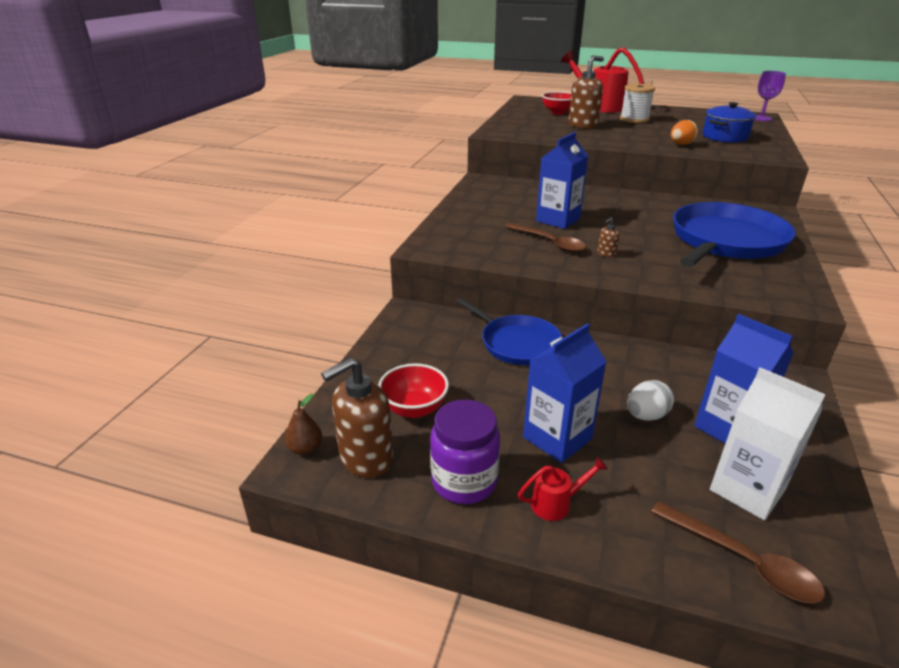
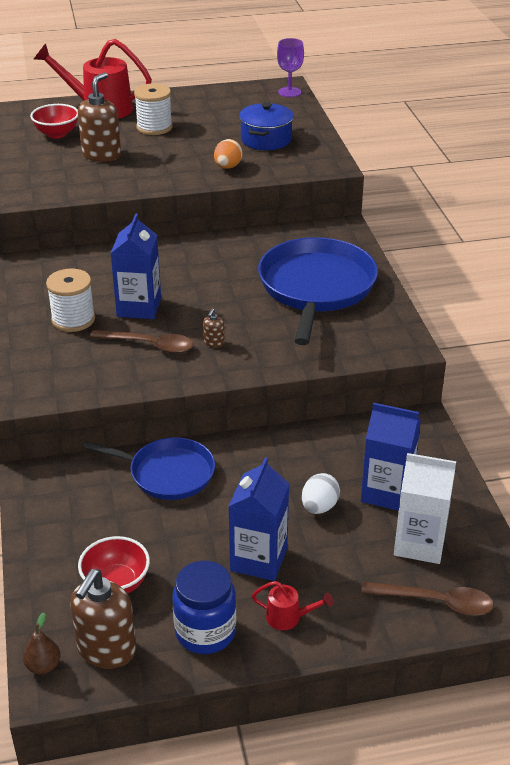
camera: 30 degrees left, 5 degrees up
(464, 481) = (205, 632): purple jar -> blue jar
(501, 215) = (73, 319): none -> white spool
(556, 503) = (288, 618): red watering can -> red watering can turned 60 degrees clockwise

